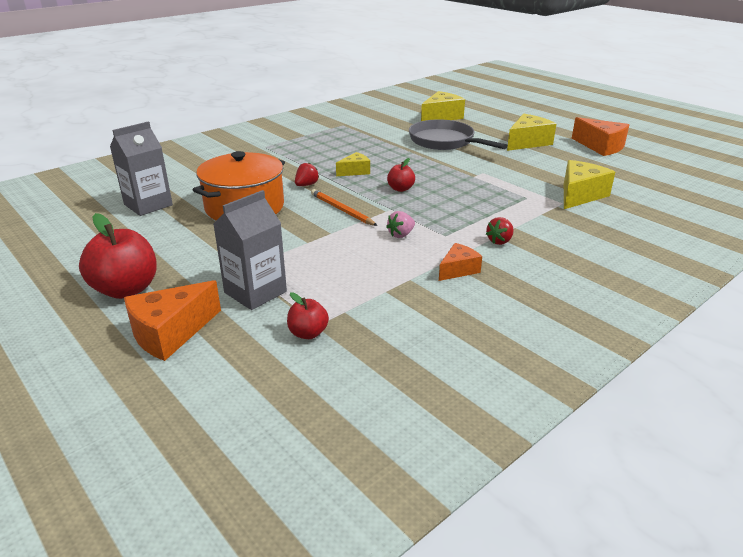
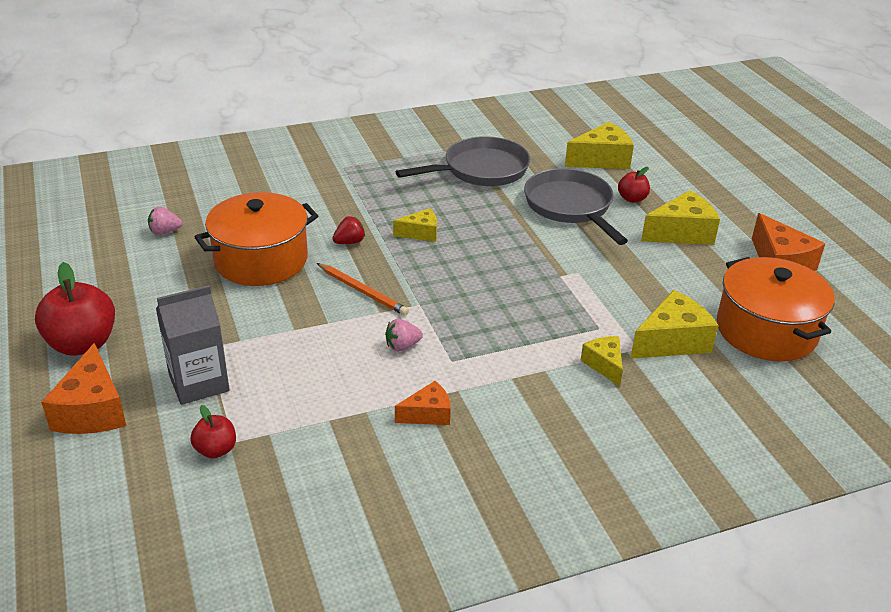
camera: 20 degrees right, 5 degrees up
(148, 205) = (165, 232): grey carton -> pink strawberry
(170, 333) = (92, 410): orange cheese -> orange cheese turned 75 degrees counterclockwise
(341, 210) = (362, 291): orange pencil -> orange pencil turned 150 degrees clockwise
(366, 133) = (481, 170): none -> grey pan
(400, 189) = (454, 275): red apple -> red apple (632, 199)
(499, 241) = (509, 386): red strawberry -> none
(551, 216) = (604, 365): none -> yellow cheese
(629, 179) = (766, 330): none -> orange pot

